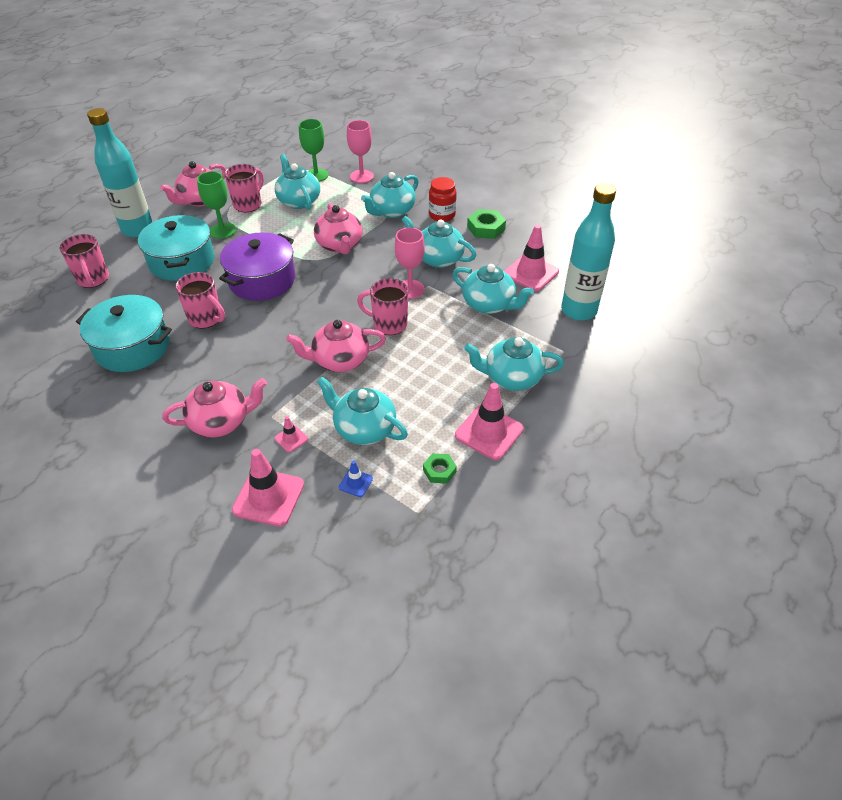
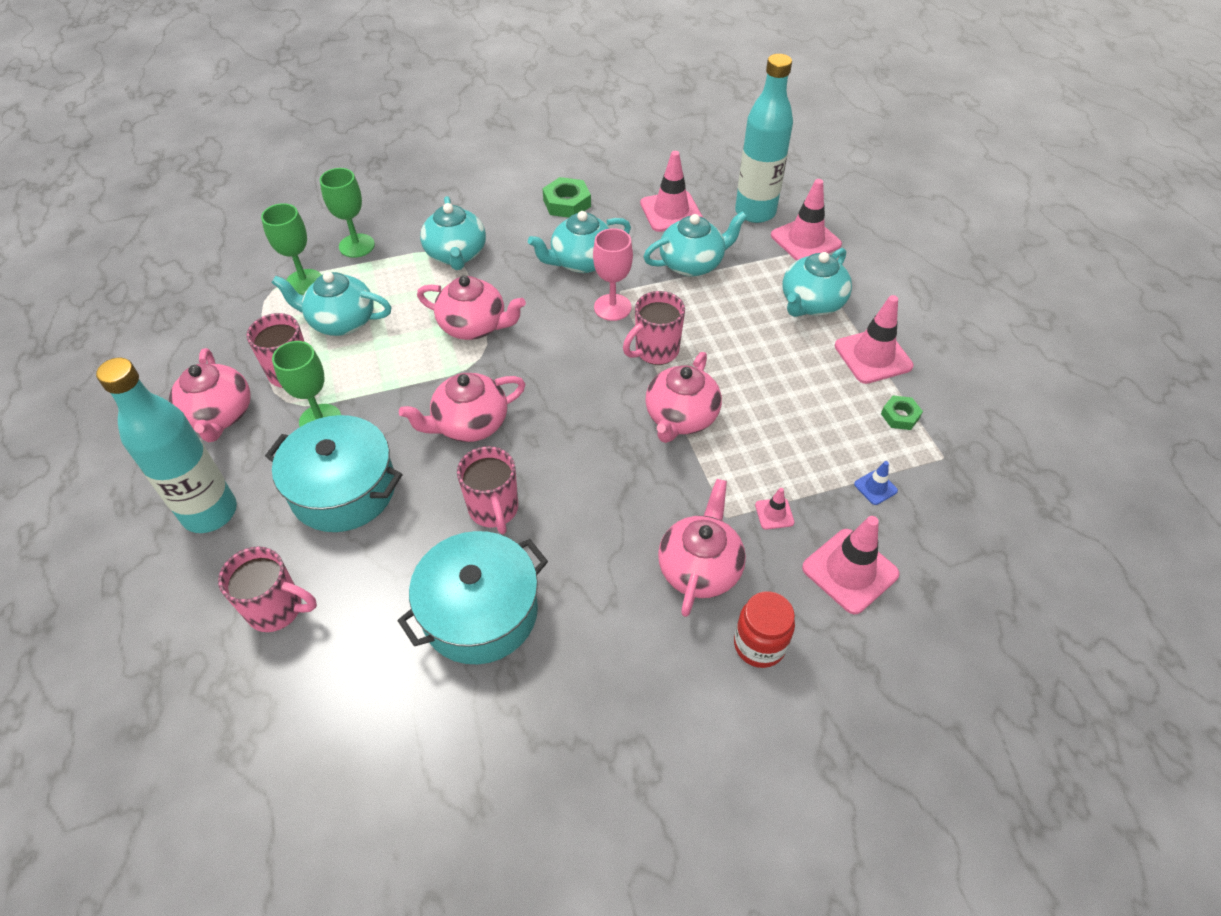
camera: 55 degrees left, 5 degrees up
(206, 319) = (494, 510): pink mug -> pink mug turned 90 degrees clockwise
(262, 280) = (469, 424): purple pot -> pink teapot
(361, 176) = (356, 246): pink goblet -> green goblet
(364, 428) = (802, 446): turquoise teapot -> none
(442, 215) = (508, 222): red jar -> red jar (759, 645)
(578, 348) = (805, 240): none -> pink traffic cone

